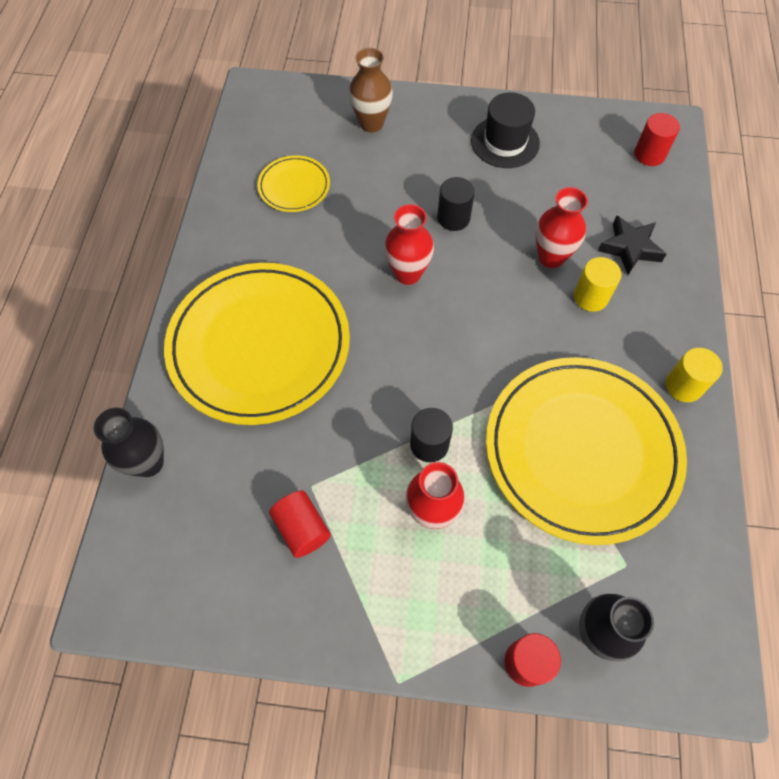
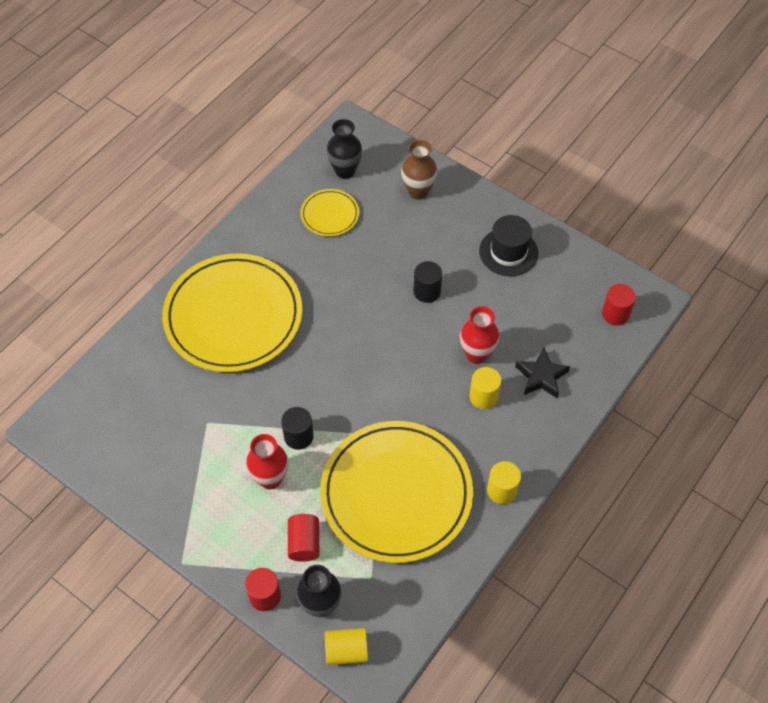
camera: 30 degrees right, 5 degrees down
(148, 463) = (119, 356): black vase -> black vase (345, 171)
(302, 529) = (184, 445): red cylinder -> red cylinder (304, 543)
(408, 273) = (365, 316): red vase -> none
(666, 672) = (346, 650): none -> yellow cylinder

